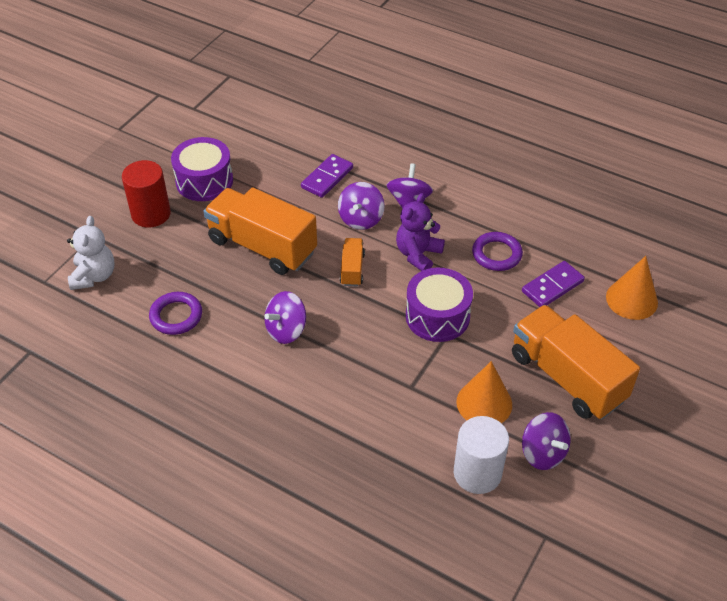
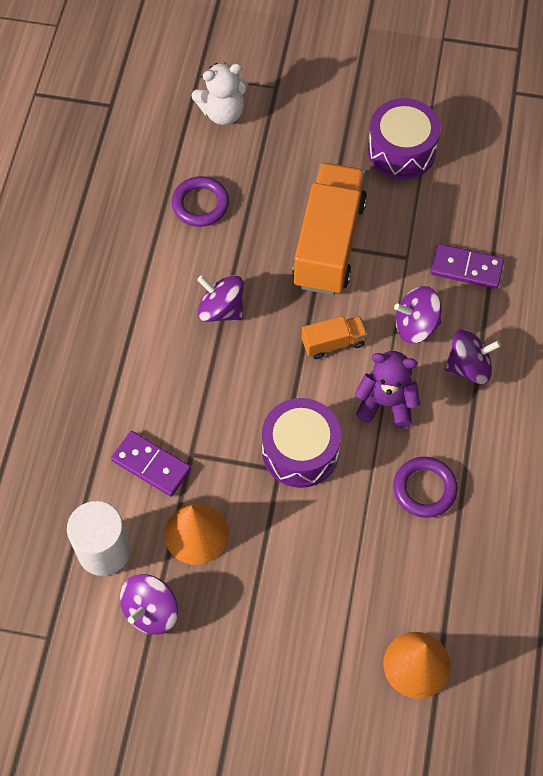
camera: 70 degrees right, 15 degrees up
(151, 214) = (329, 123): red cylinder -> none
(552, 286) = (399, 565): purple domino -> purple domino (151, 465)
(567, 377) = (264, 613): orange truck -> none

